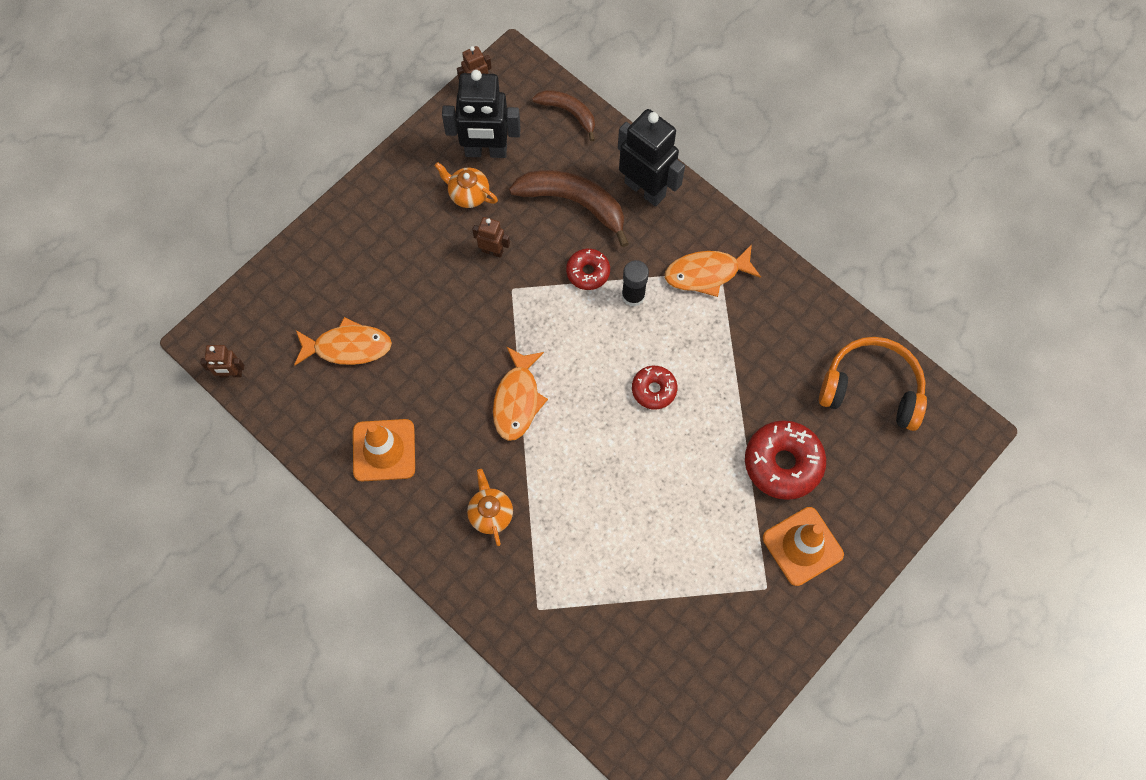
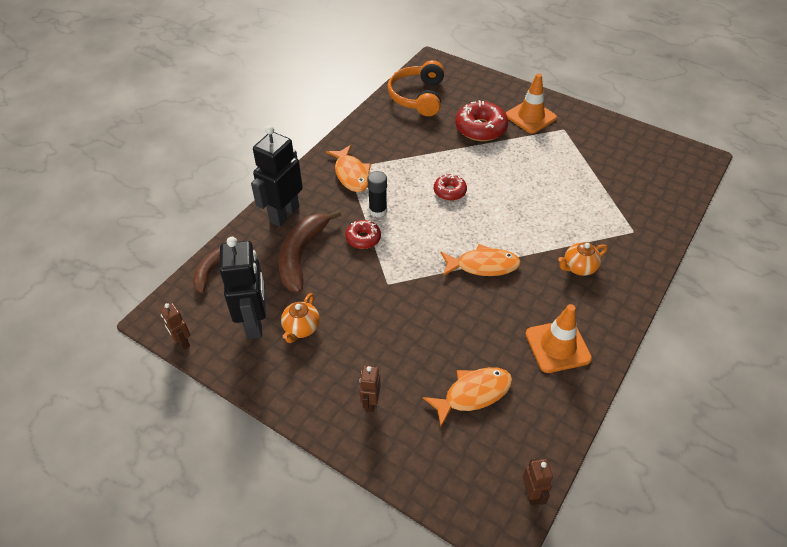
camera: 100 degrees left, 20 degrees down
(347, 347) = (473, 394): orange fish -> orange fish turned 75 degrees clockwise
(492, 251) = (355, 302): brown robot -> brown robot (370, 402)

